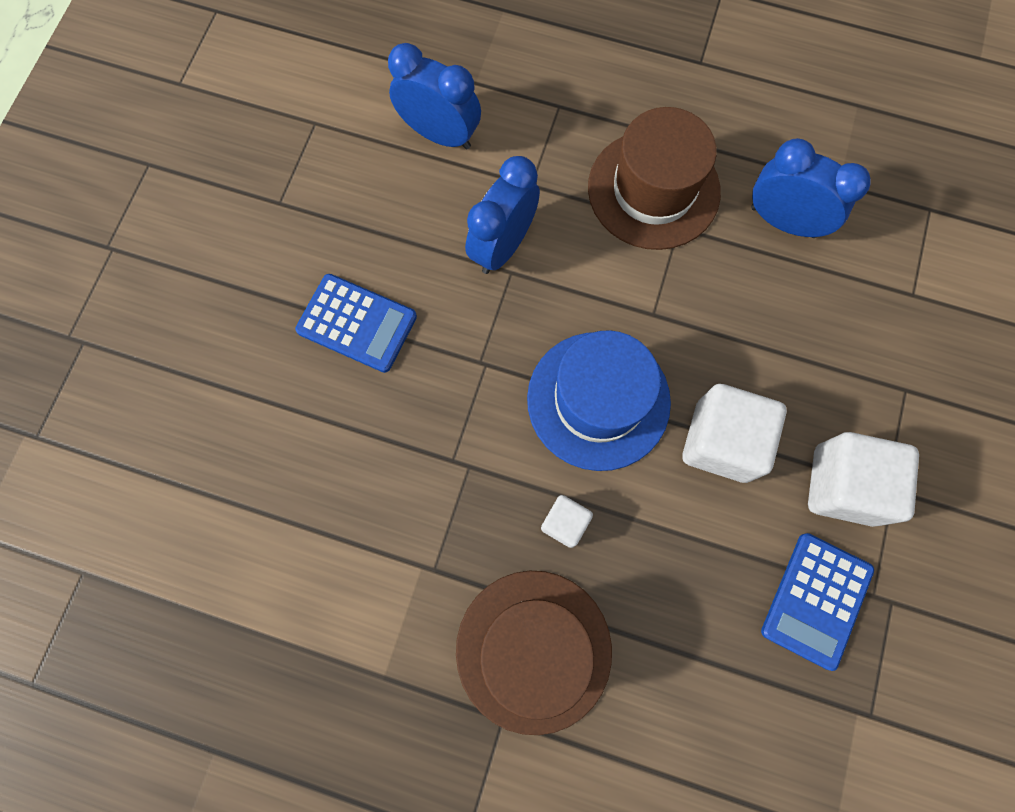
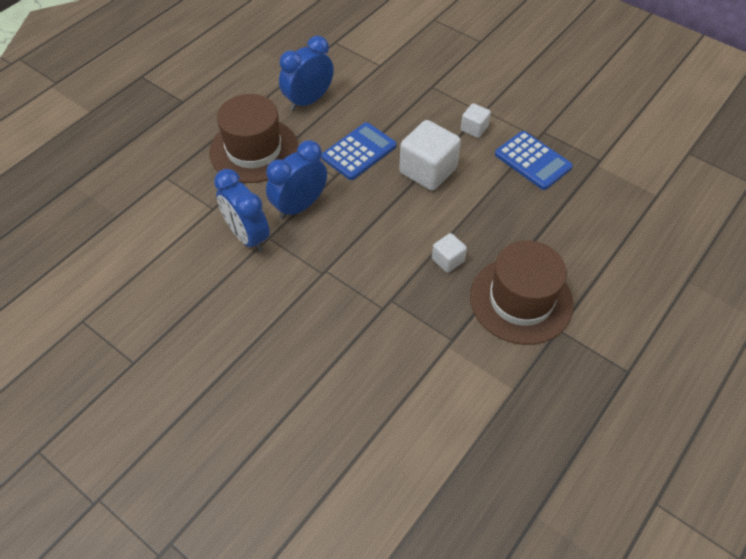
camera: 70 degrees left, 20 degrees down
(357, 323) = (258, 337): blue calculator -> blue calculator (359, 152)
(440, 134) = (143, 247): blue clock -> blue clock (299, 206)
(598, 400) = (377, 219): blue hat -> none
(843, 485) = (474, 128): white cube -> white cube, size x0.52

